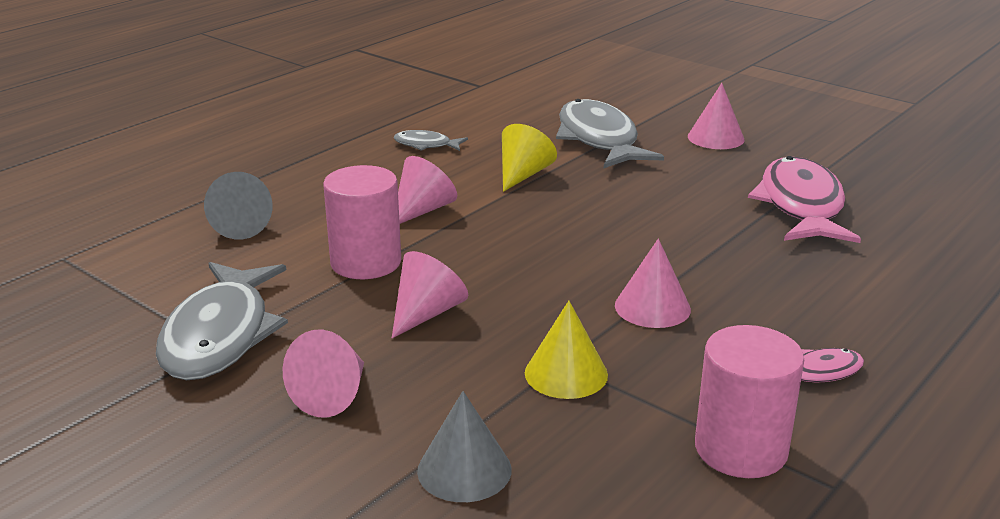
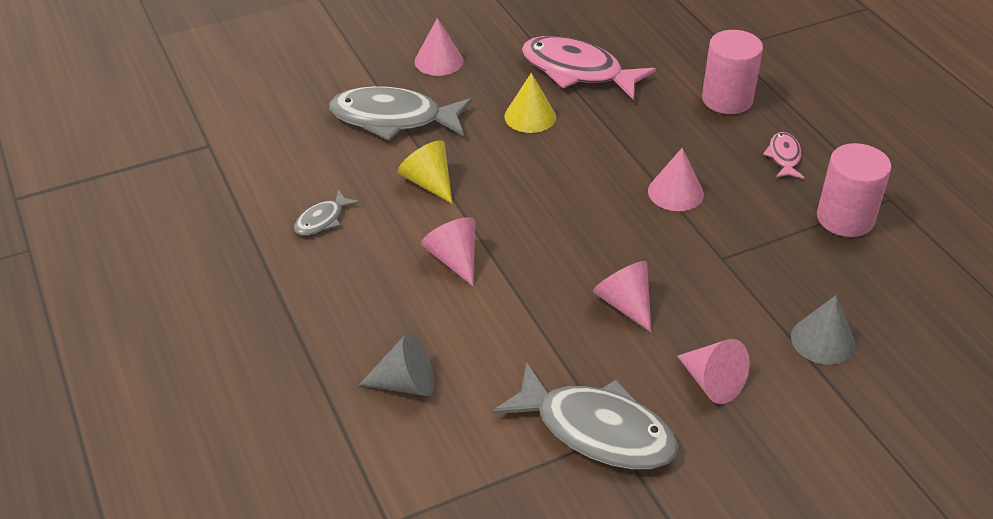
camera: 65 degrees left, 15 degrees up
(366, 262) = (526, 317): pink cylinder -> pink cylinder (727, 99)
(566, 373) = (737, 260): yellow cone -> yellow cone (530, 116)

